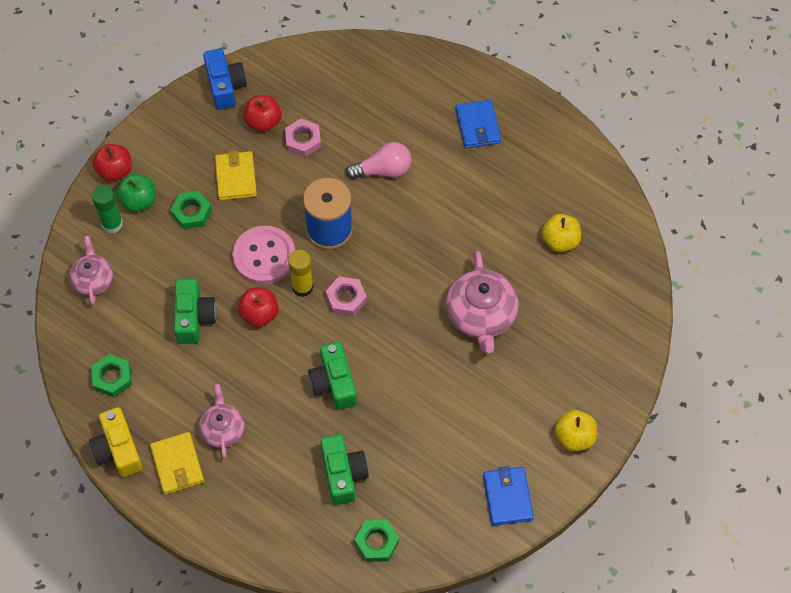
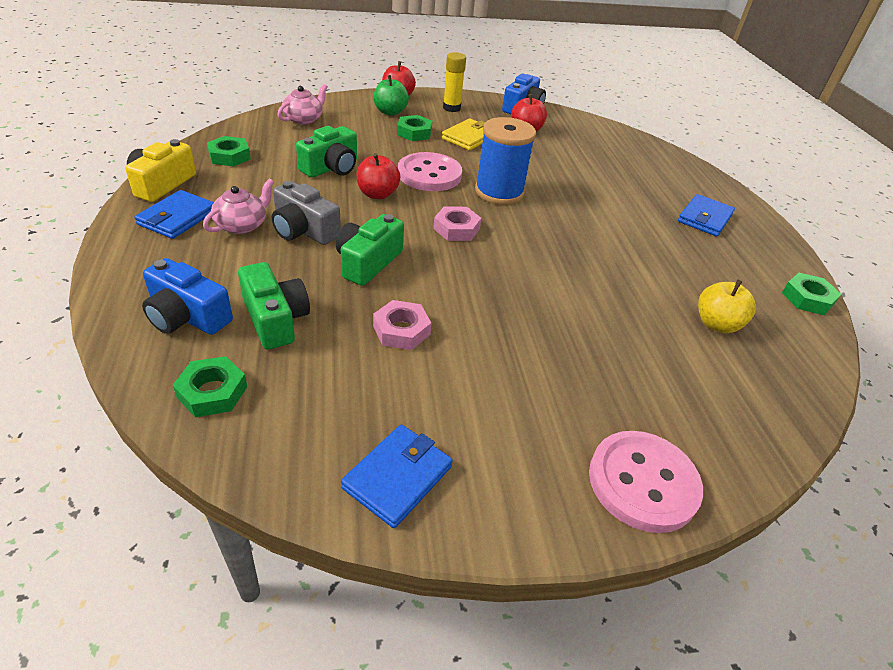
camera: 40 degrees right, 20 degrees down
(112, 224) = (358, 110): green glue stick -> none
(177, 464) = (177, 218): yellow wallet -> blue wallet
(263, 395) = (304, 230): none -> grey camera
(298, 519) = (187, 316): none -> blue camera
(302, 287) = (432, 203): yellow glue stick -> yellow glue stick (451, 108)
(303, 140) = (543, 150): pink nut -> pink nut (401, 330)
(343, 474) = (275, 319): green camera -> green camera turned 60 degrees counterclockwise
(383, 170) = (587, 193): pink light bulb -> none
(481, 316) = (566, 316): pink teapot -> none
(574, 437) = (553, 490): yellow apple -> none
(590, 163) = (807, 298): none -> green nut
(606, 395) = (643, 482): none -> pink button

